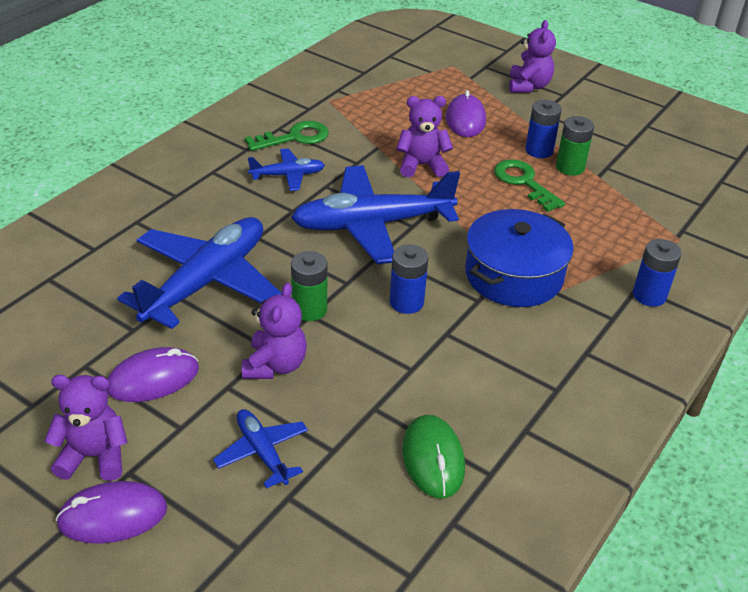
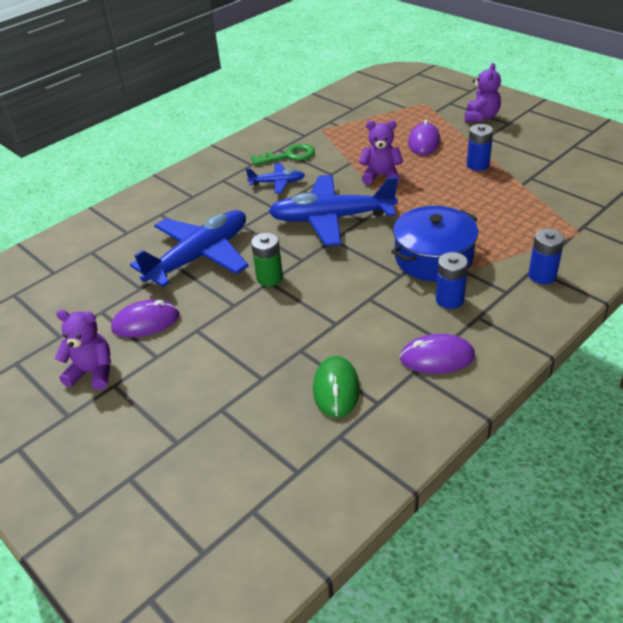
camera: 15 degrees right, 0 degrees up
(113, 516) = (95, 413): purple mouse -> purple mouse (437, 357)
(262, 452) = (210, 376): blue plane -> none
(275, 365) = (234, 316): purple teddy bear -> none
(406, 302) = (344, 275): blue battery -> blue battery (449, 299)
(524, 182) = (459, 189): green key -> none
(570, 167) = (500, 178): green battery -> none

